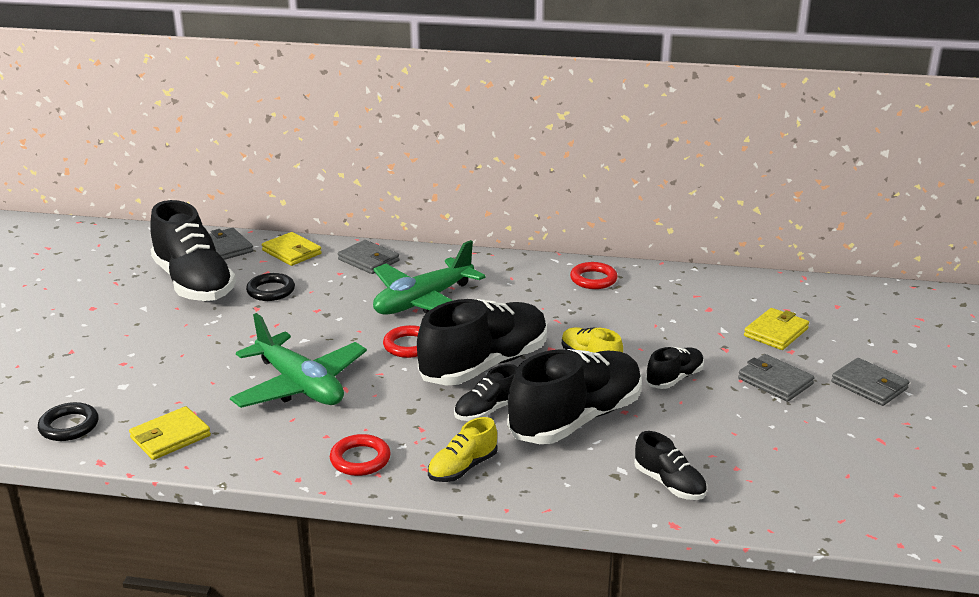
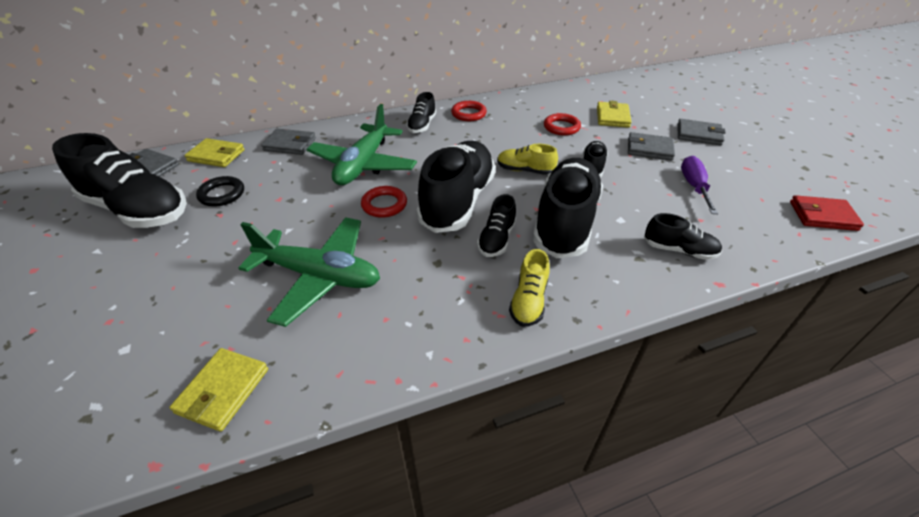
camera: 30 degrees left, 15 degrees up
(69, 426) = (81, 432): black ring -> none
(360, 459) = (437, 331): red ring -> red ring (561, 127)
(525, 277) = (422, 125): none -> black shoe
(776, 435) = (694, 186): none -> purple screwdriver
(902, 516) = (822, 216): none -> red wallet

